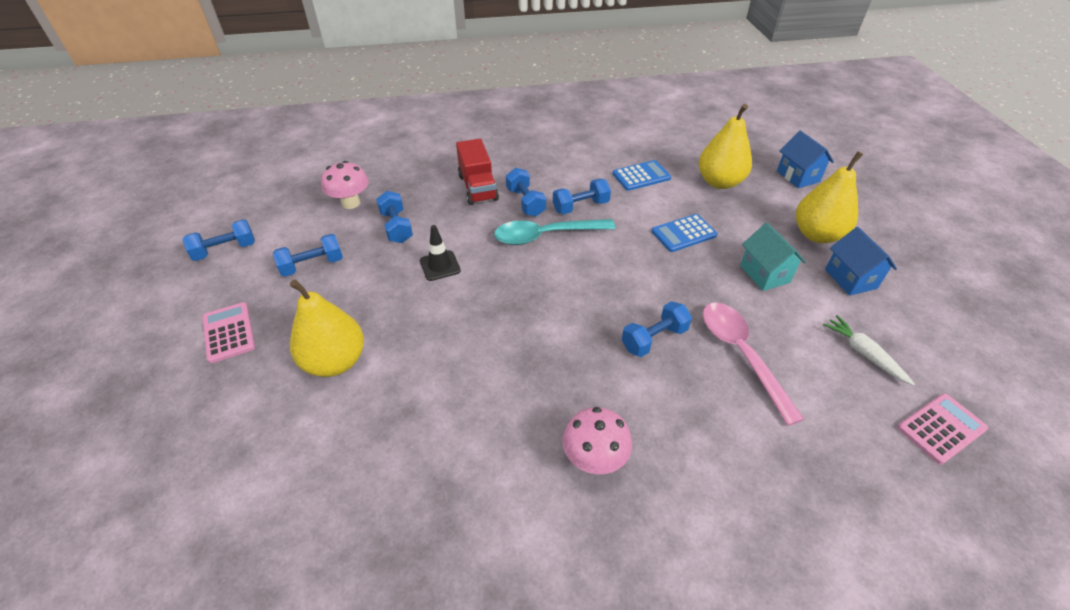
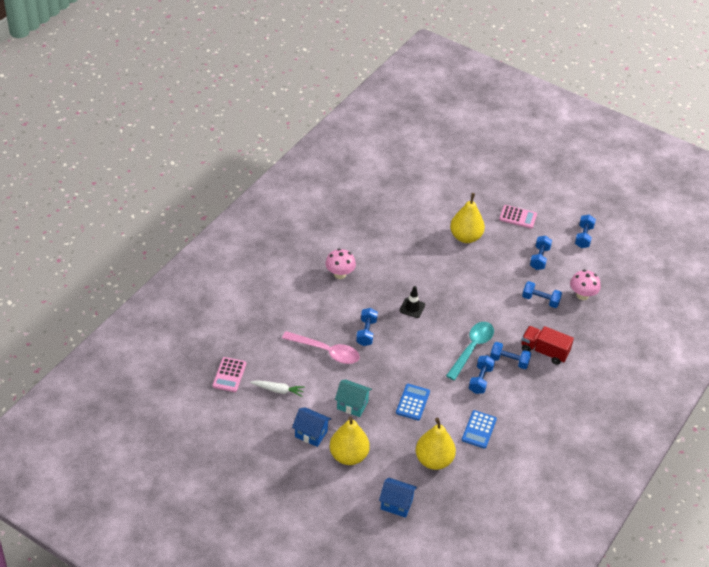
camera: 130 degrees right, 0 degrees up
(440, 266) = (491, 298): black traffic cone -> black traffic cone (412, 308)

